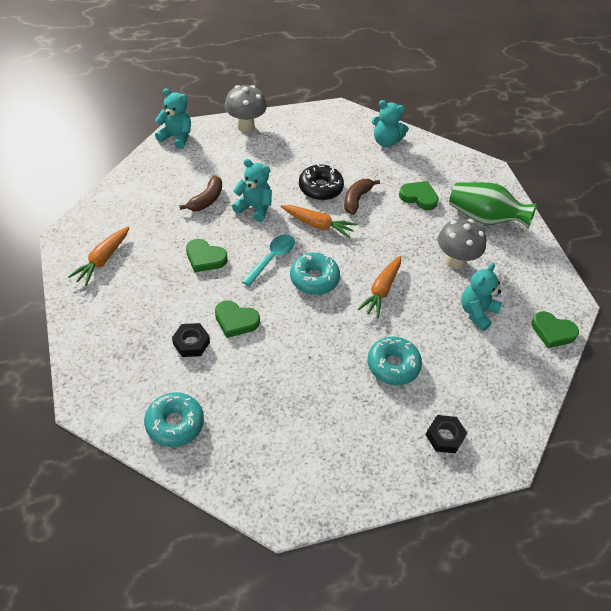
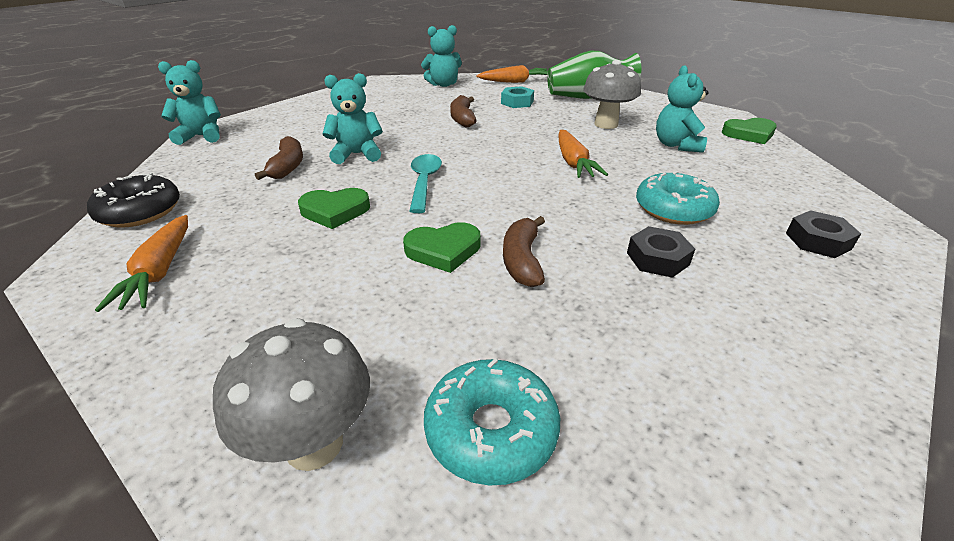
camera: 30 degrees left, 15 degrees down
(191, 343) = (403, 302): black nut -> black nut (657, 258)
(245, 126) = (286, 110): grey mushroom -> grey mushroom (314, 444)
(267, 351) = (522, 260): none -> brown banana
(314, 279) = (493, 179): turquoise donut -> none
(318, 225) = (446, 144): orange carrot -> orange carrot (515, 82)
(320, 188) = (416, 122): black donut -> black donut (140, 212)
(419, 197) = (517, 102): green heart -> turquoise nut

